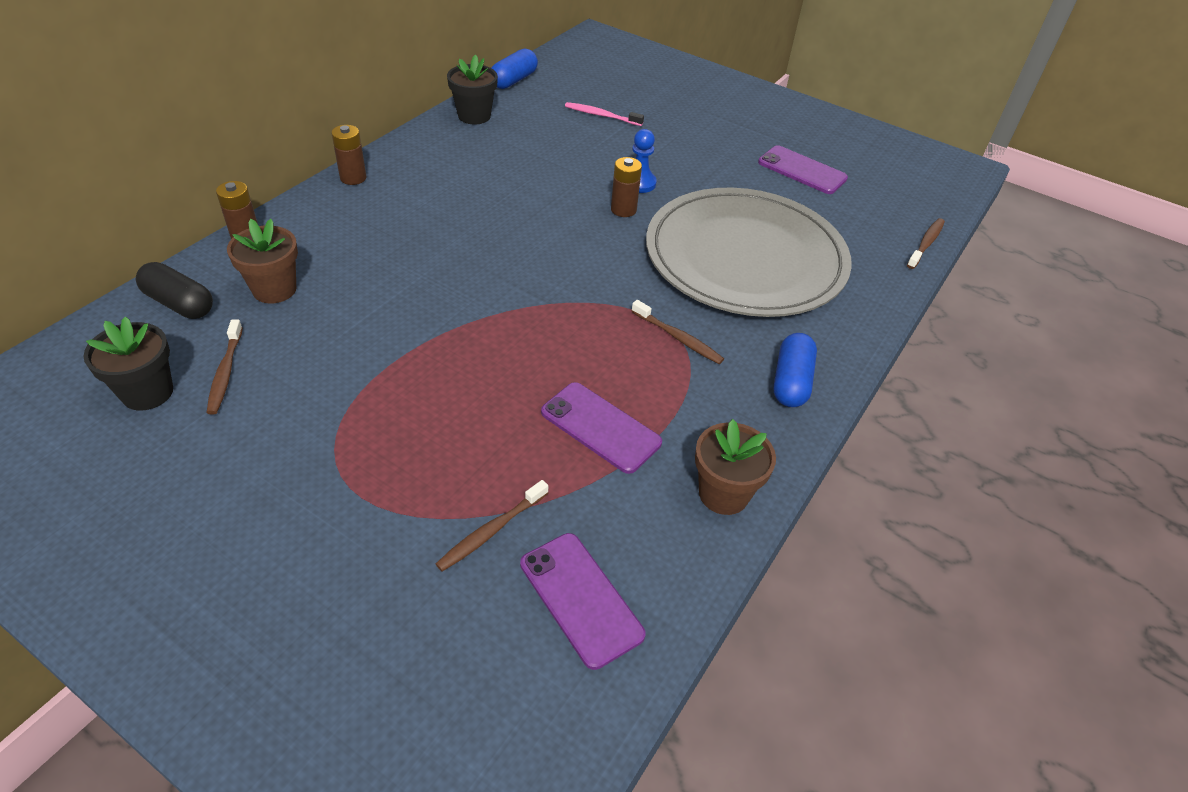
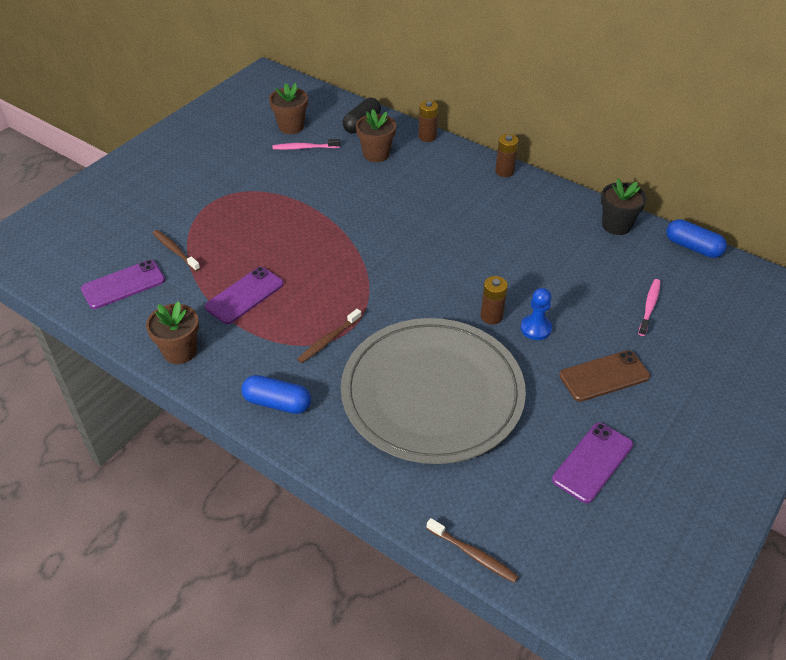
camera: 95 degrees right, 0 degrees up
(147, 392) = (291, 126): black flower pot -> brown flower pot
(225, 372) = (304, 148): brown toothbrush -> pink toothbrush
(698, 152) = (604, 376): none -> brown phone

